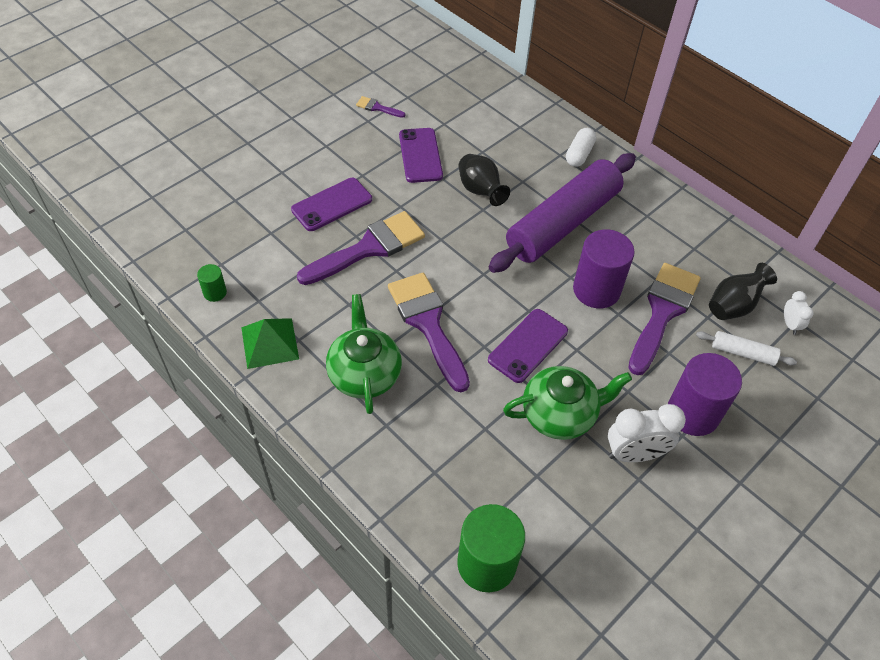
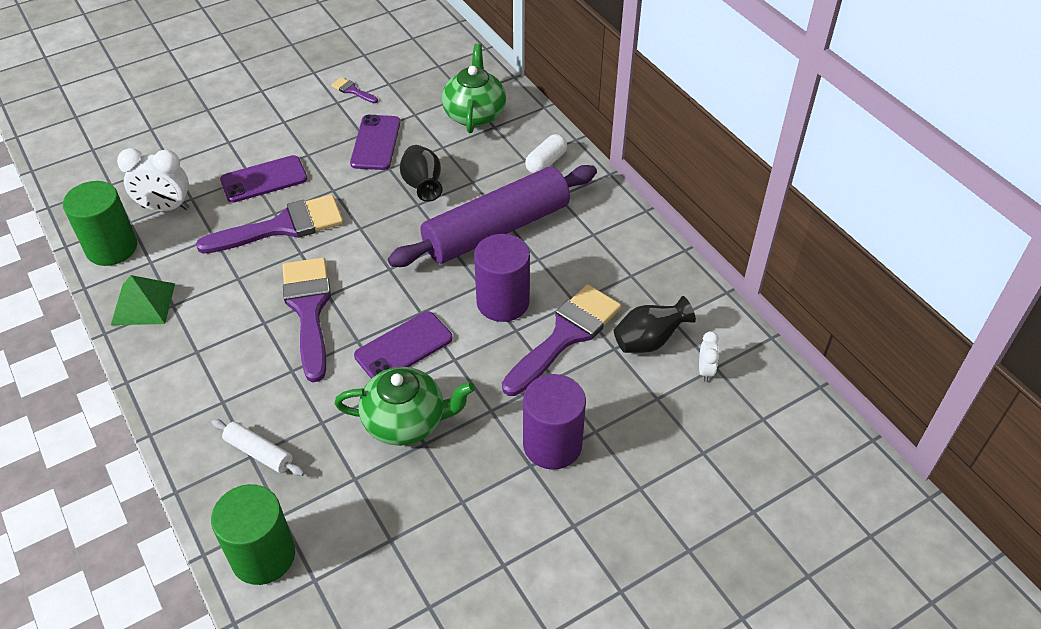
camera: 15 degrees right, 5 degrees down
(215, 292) = (112, 248): green cylinder -> green cylinder, size x2.11
(364, 374) = (223, 348): green teapot -> green teapot (474, 114)
(634, 454) = (469, 475): white clock -> white clock (165, 208)
(743, 353) = (637, 391): white rolling pin -> white rolling pin (259, 452)

